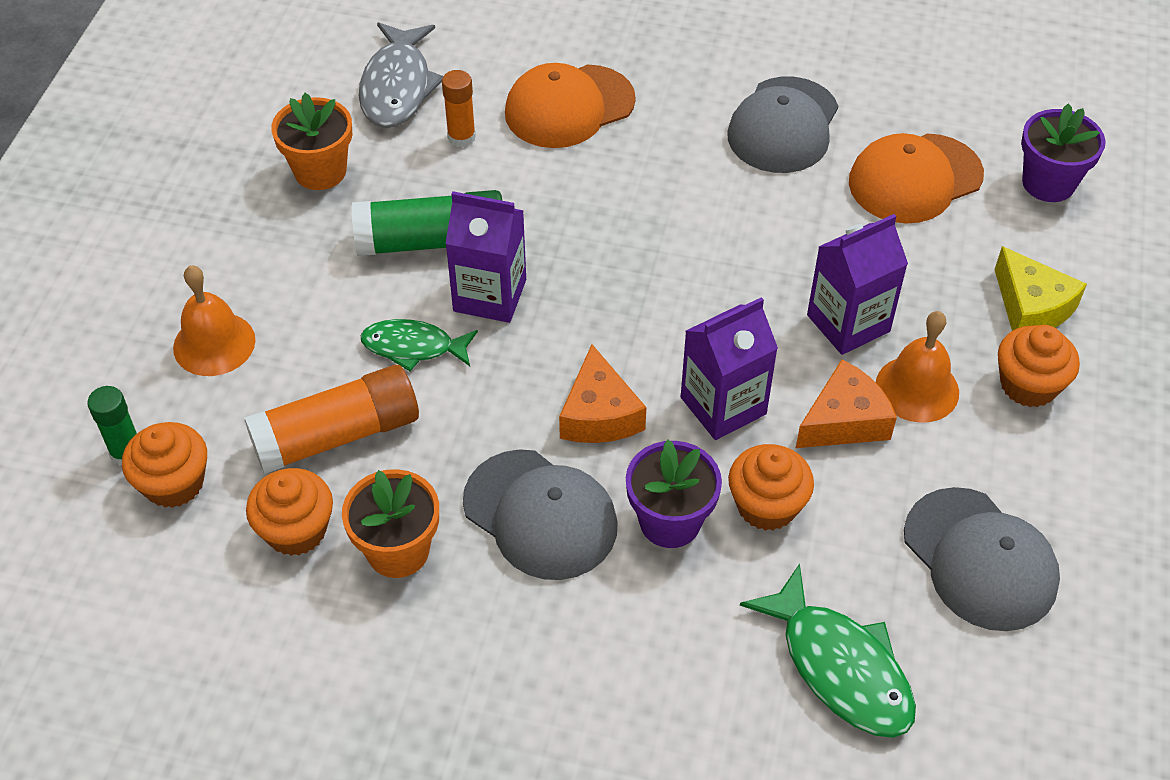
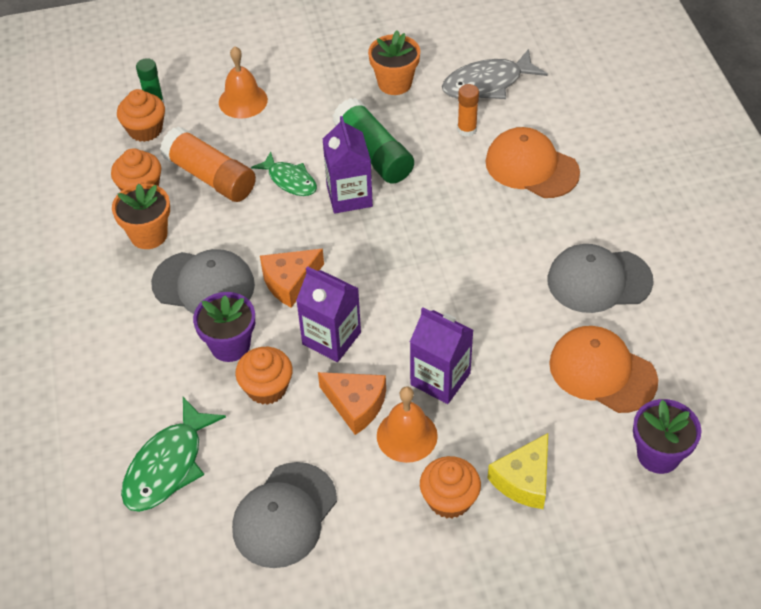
camera: 65 degrees right, 0 degrees up
(413, 347) = (290, 180): green fish -> green fish turned 150 degrees clockwise
(540, 514) = (204, 284): grey cap -> grey cap turned 90 degrees counterclockwise

